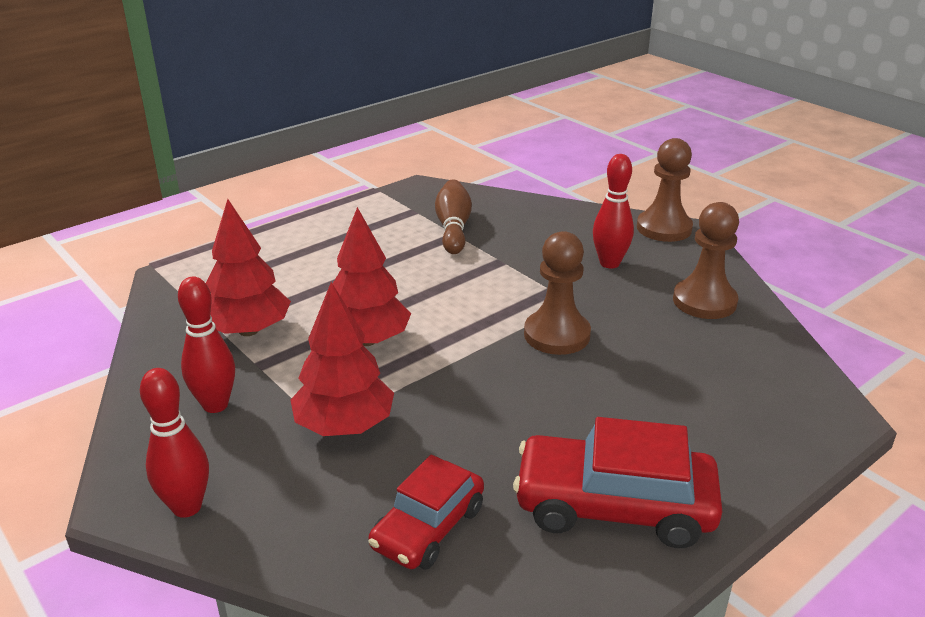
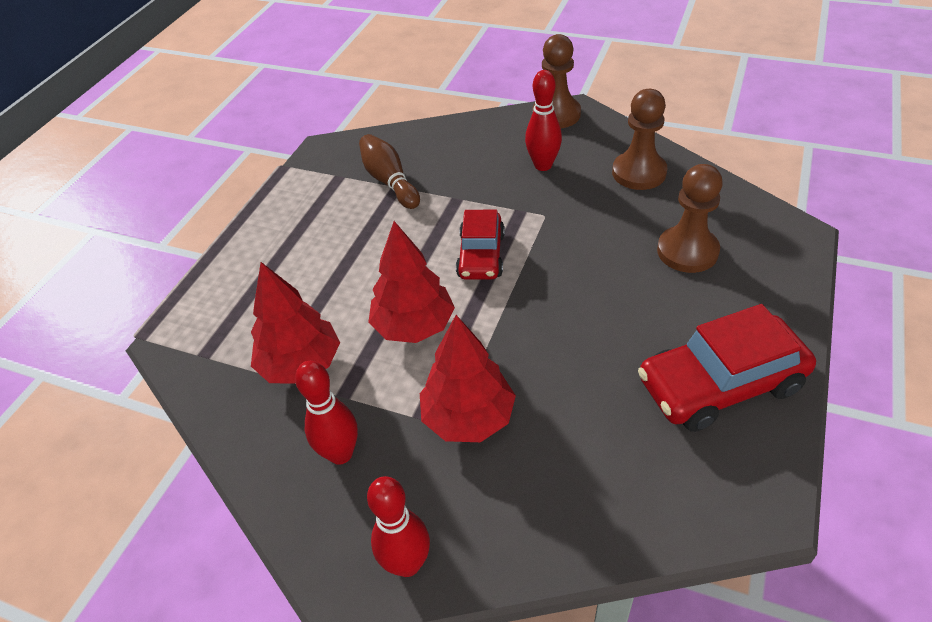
camera: 25 degrees left, 15 degrees up
(428, 527) = (611, 474): red car -> red car (481, 255)
(557, 335) = (559, 251): brown pawn -> brown pawn (687, 251)

